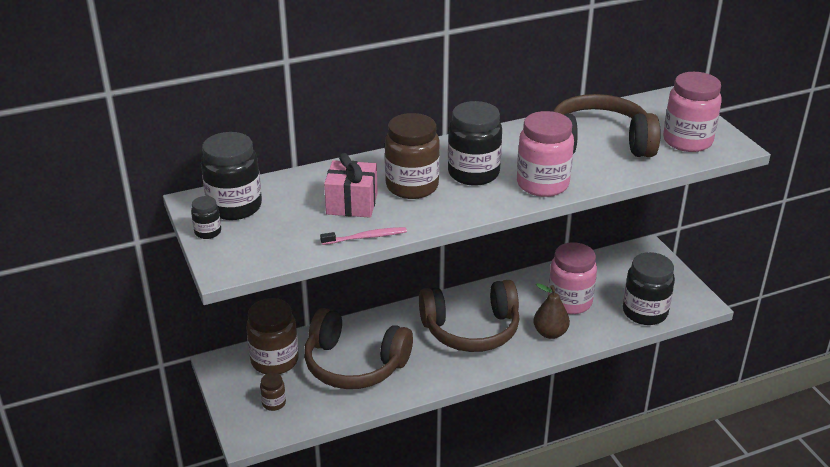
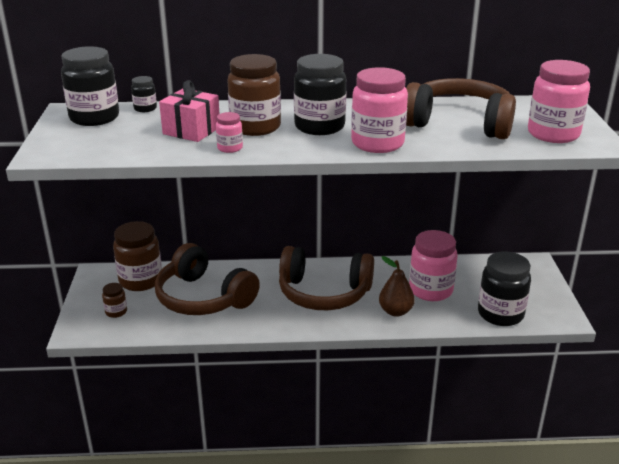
camera: 20 degrees right, 5 degrees down
(208, 232) = (55, 130): black jar -> black jar (145, 108)
(366, 237) = (179, 154): pink toothbrush -> none
(408, 219) = (230, 148): none -> pink jar

